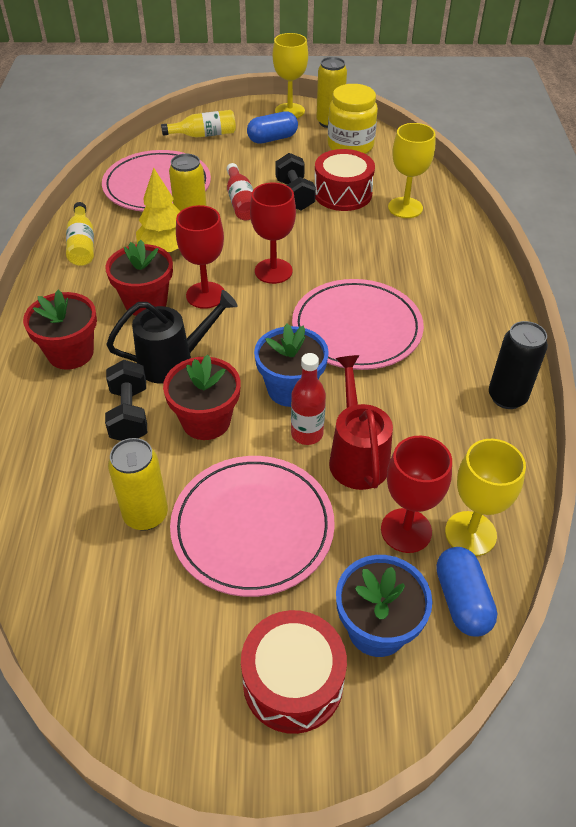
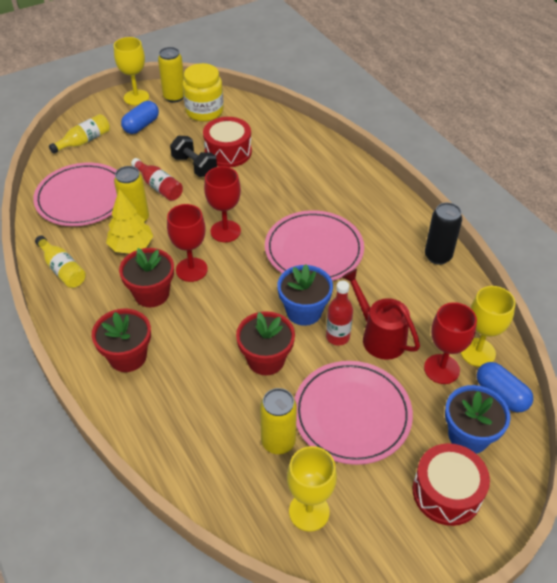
camera: 30 degrees left, 0 degrees up
(129, 414) = (209, 380): black dumbbell -> none
(174, 361) = (209, 328): black watering can -> none
(405, 208) = (279, 147): yellow goblet -> yellow goblet (309, 511)

